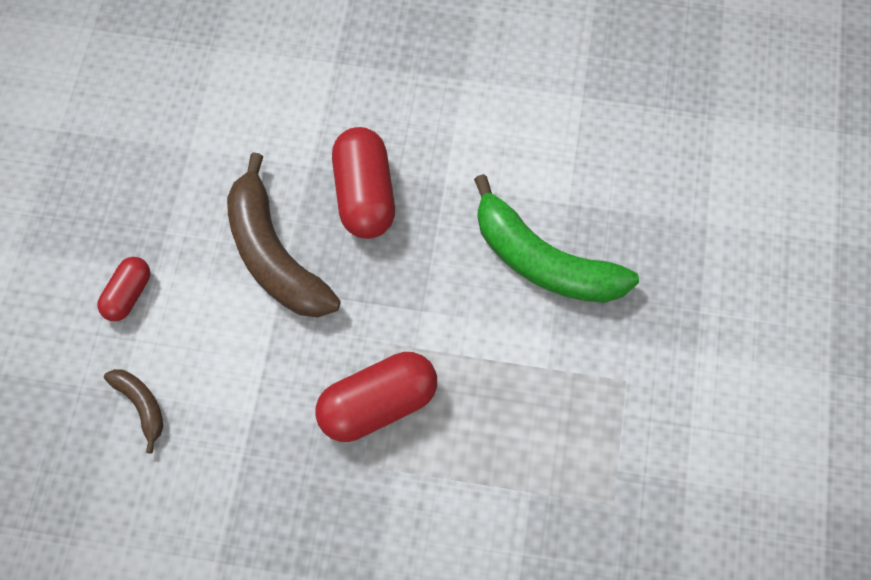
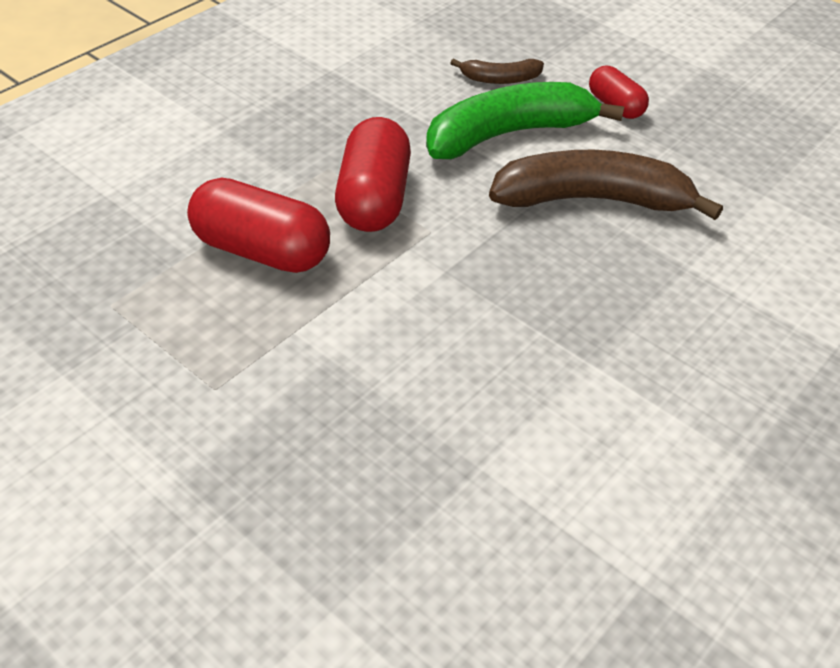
camera: 120 degrees right, 20 degrees down
(364, 195) = (621, 290): red capsule -> red capsule (261, 251)
(543, 261) = (420, 397): green banana -> green banana (508, 134)

